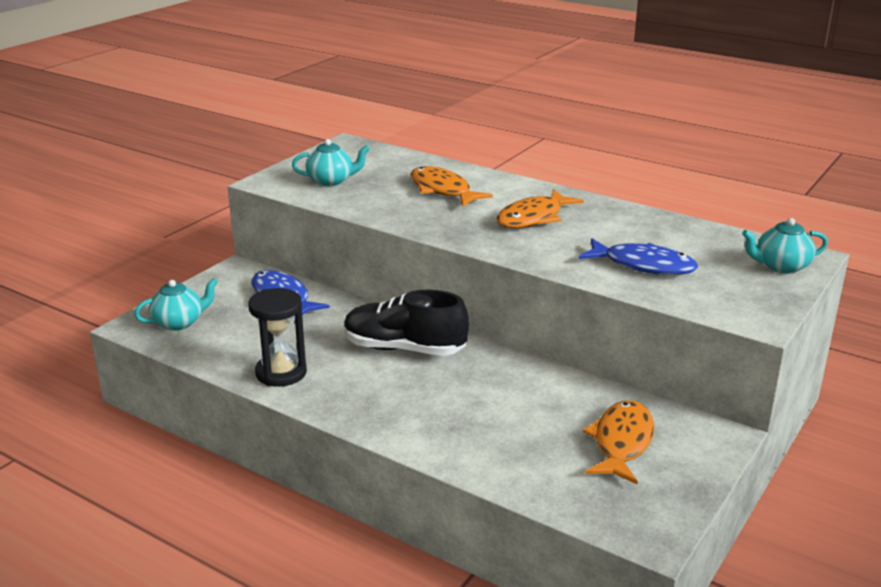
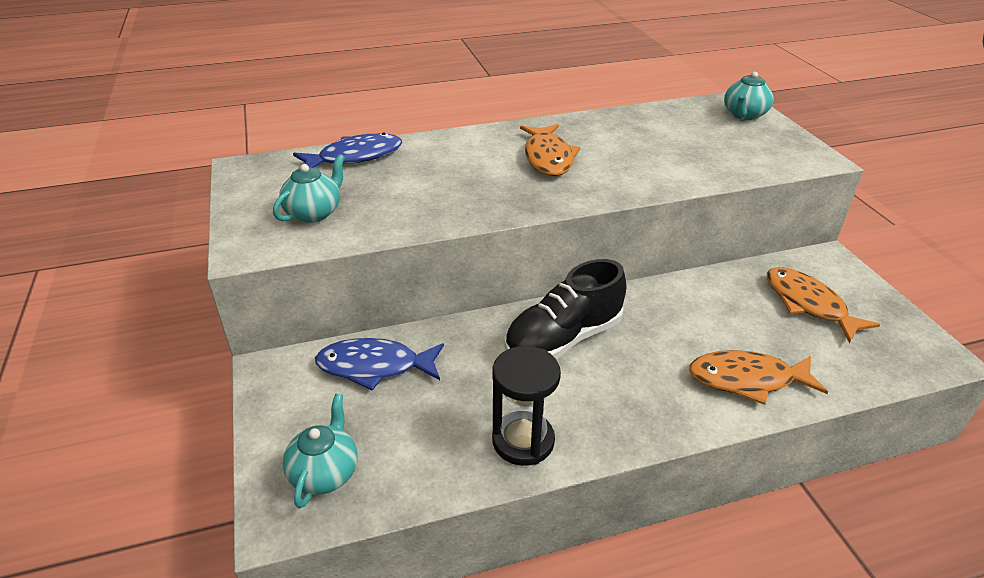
camera: 50 degrees left, 10 degrees up
(442, 190) = (432, 170): orange fish -> orange fish (747, 380)
(643, 265) = (688, 156): blue fish -> blue fish (355, 157)

